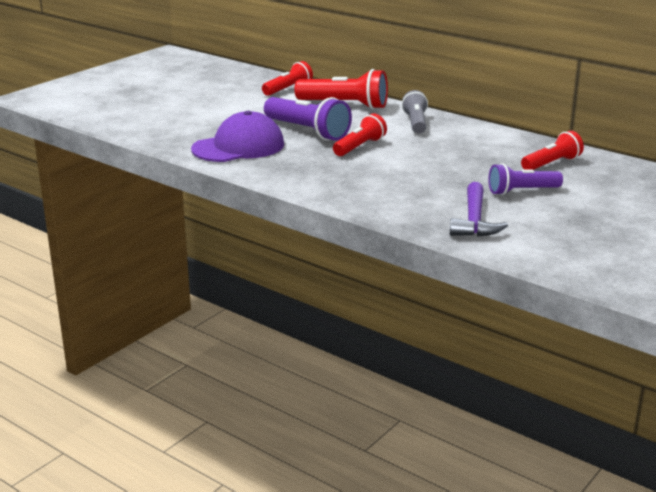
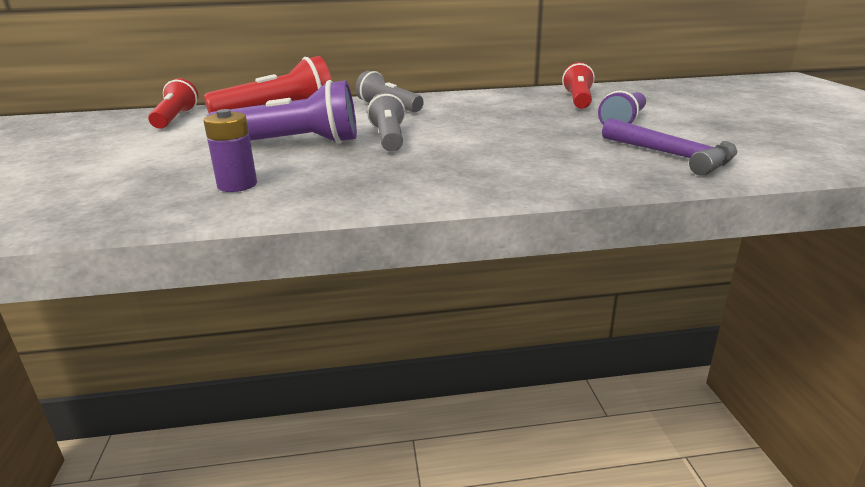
camera: 45 degrees left, 0 degrees up
(238, 147) = (237, 185): purple cap -> purple battery
(360, 147) = (389, 138): red flashlight -> grey flashlight

